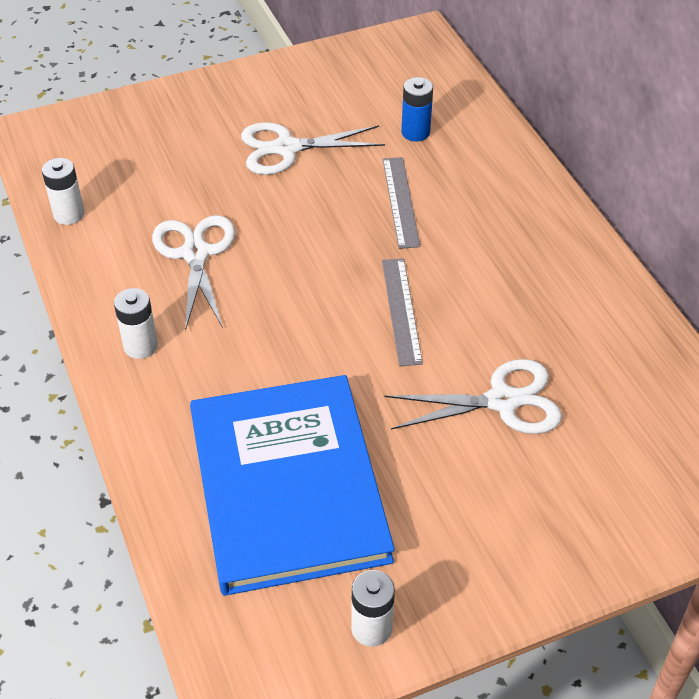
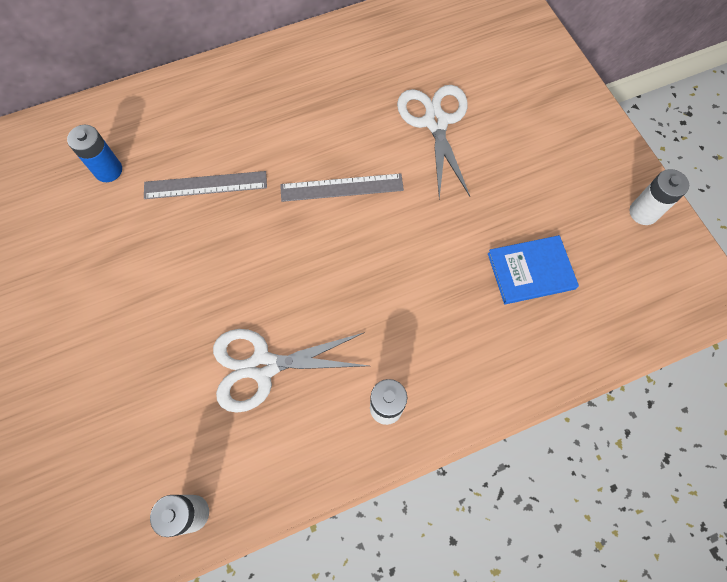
camera: 90 degrees left, 20 degrees up
(287, 148) = (114, 286): white scissors -> none
(288, 486) = (531, 271): blue book -> blue book, size x0.43

